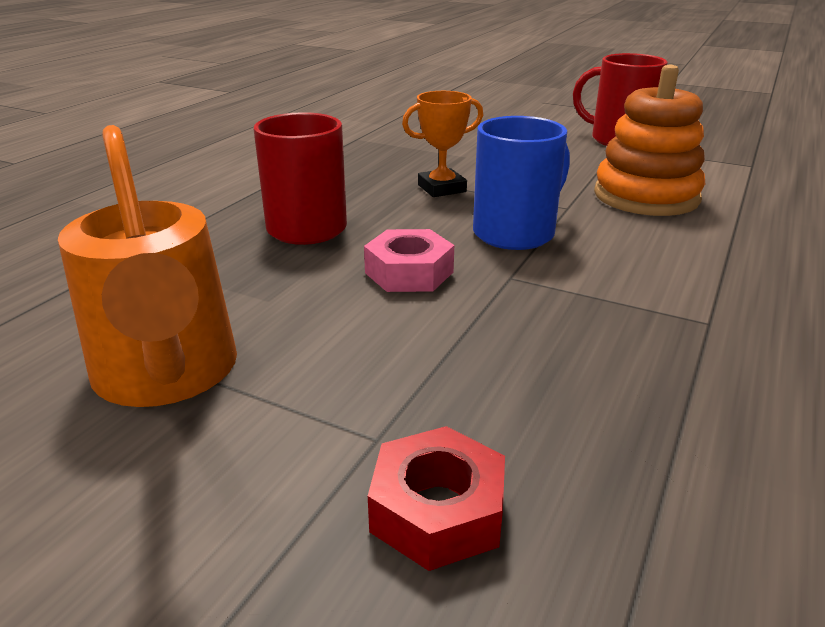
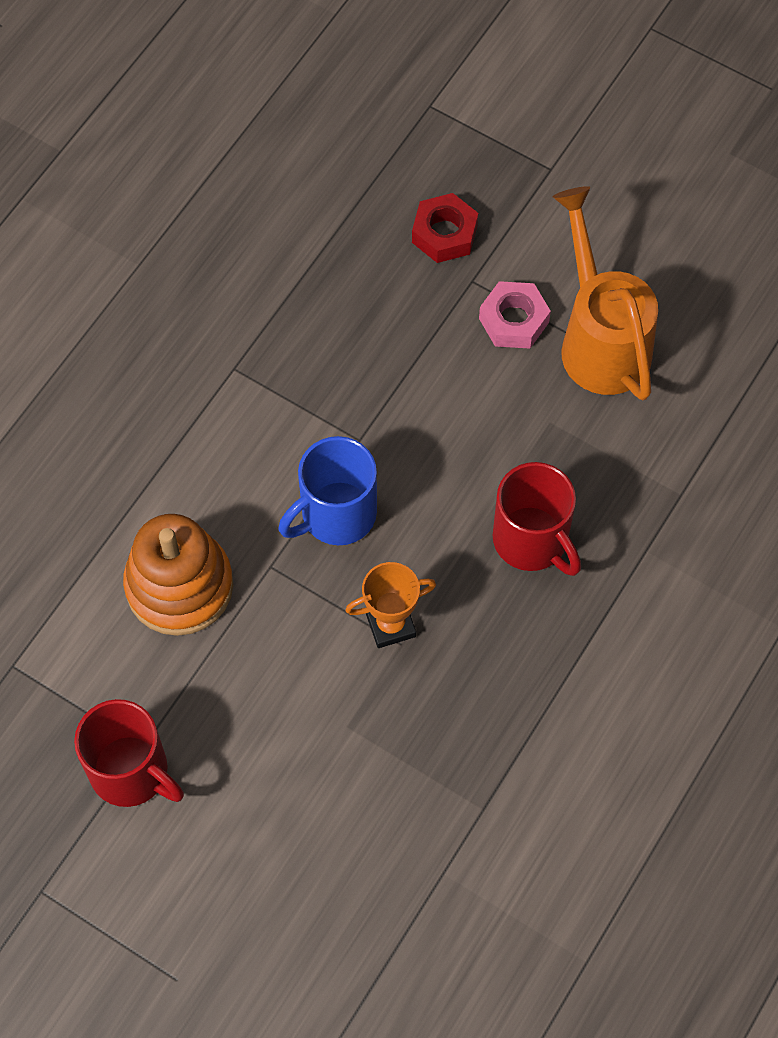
camera: 175 degrees left, 35 degrees up
(409, 272) = (440, 452): pink nut -> pink nut (513, 320)

